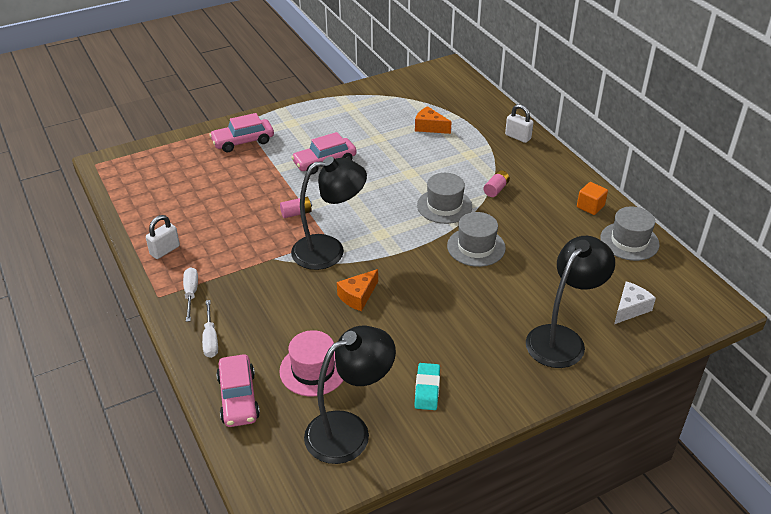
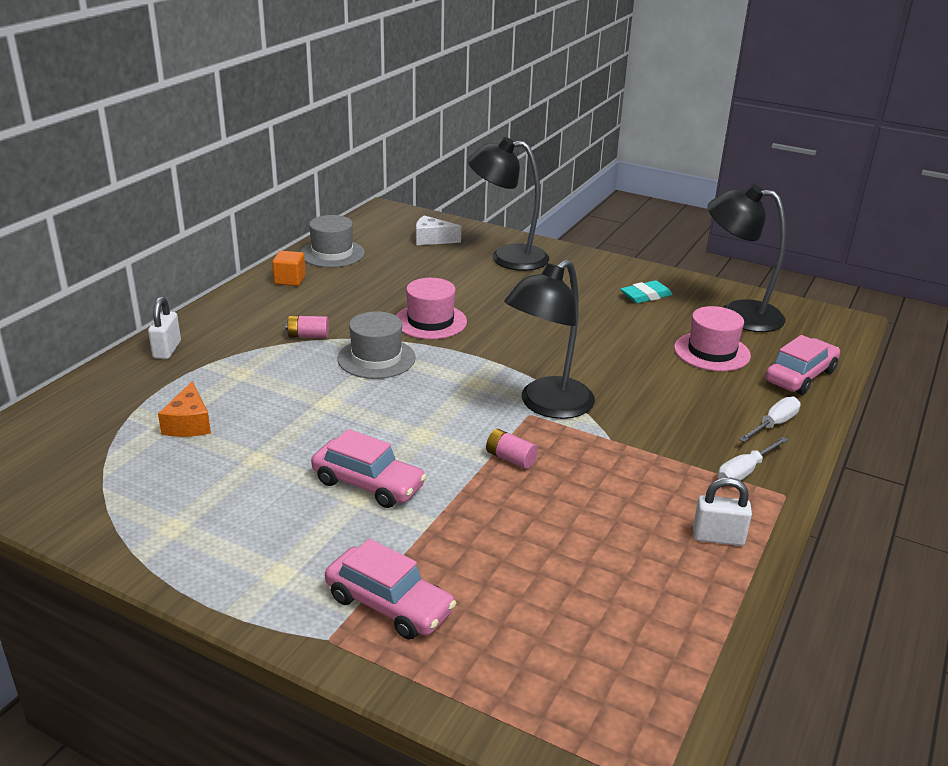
camera: 125 degrees left, 10 degrees down
(329, 250) = (547, 405): black lamp -> black lamp turned 90 degrees counterclockwise
(358, 296) = (591, 362): orange cheese -> none
(476, 247) = (430, 321): grey hat -> pink hat

